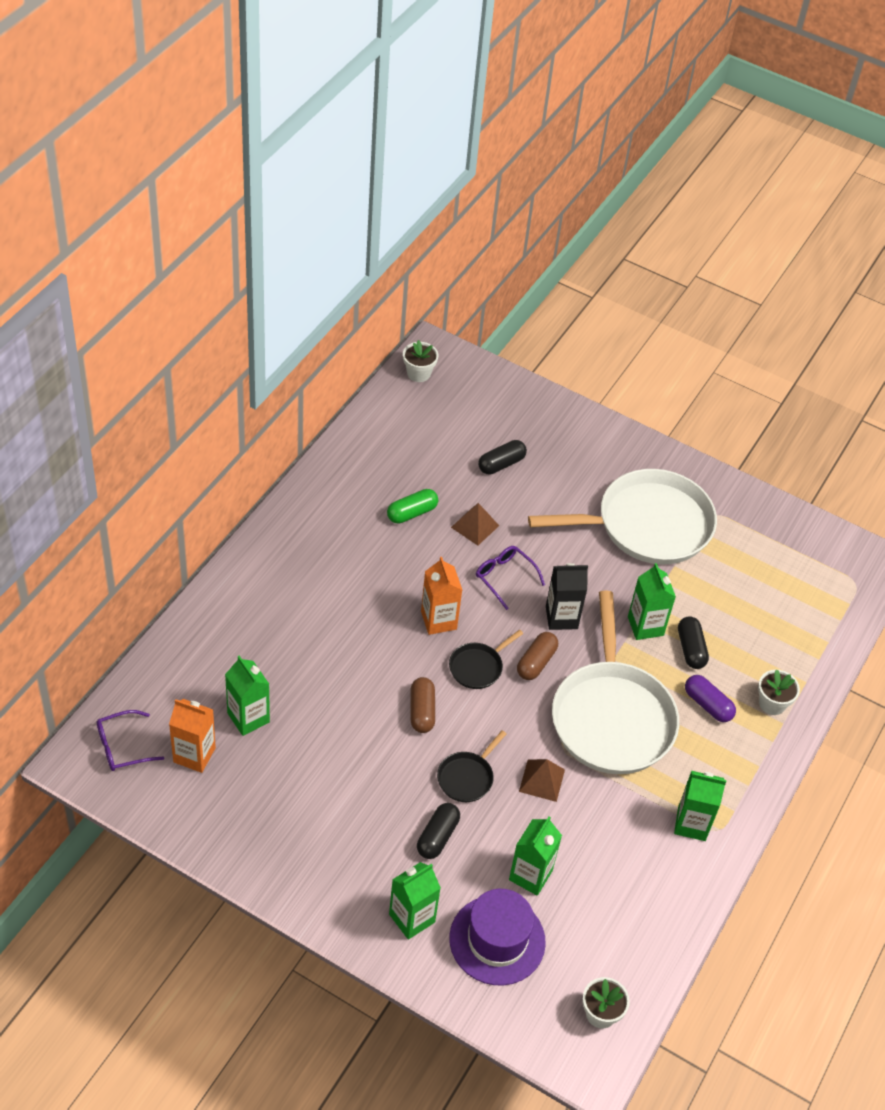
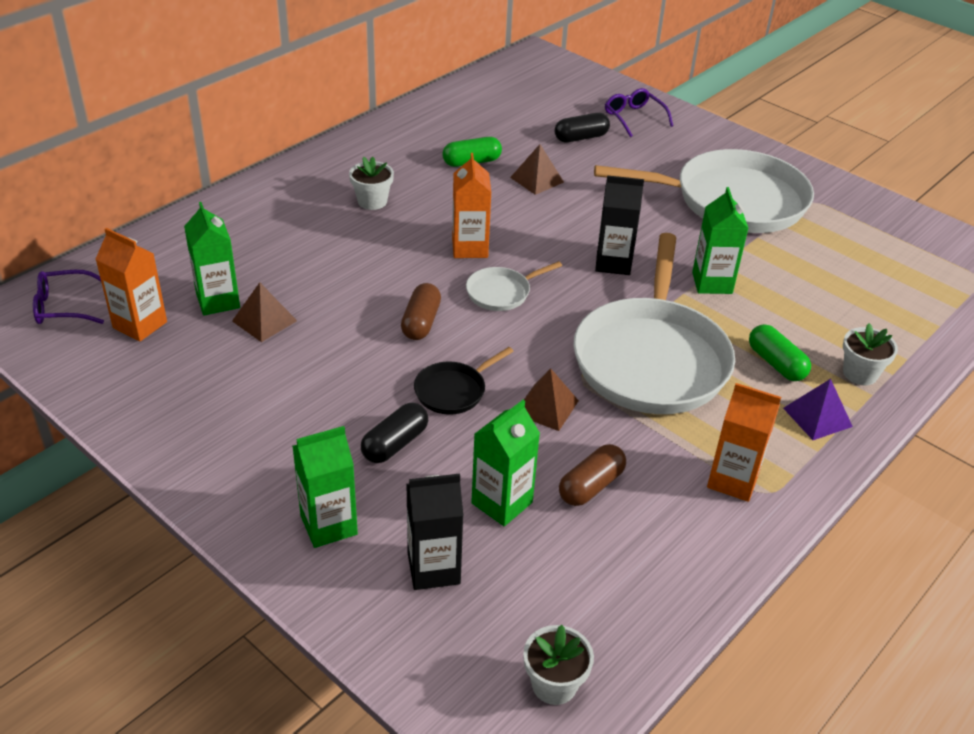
camera: 15 degrees right, 10 degrees down
(294, 732) = (264, 321): none -> brown pyramid
(419, 373) = (516, 67): white flower pot -> white flower pot (372, 201)
(478, 667) = (501, 292): black pan -> white pan
(497, 940) = (433, 568): purple hat -> black carton
(504, 577) = (557, 223): purple glasses -> purple glasses (633, 117)
(536, 662) = (572, 297): brown capsule -> brown capsule (591, 486)
(690, 649) = (763, 310): black capsule -> none
(691, 824) = (733, 480): green carton -> orange carton
(708, 704) = (776, 363): purple capsule -> green capsule
(745, 753) = (817, 417): none -> purple pyramid

